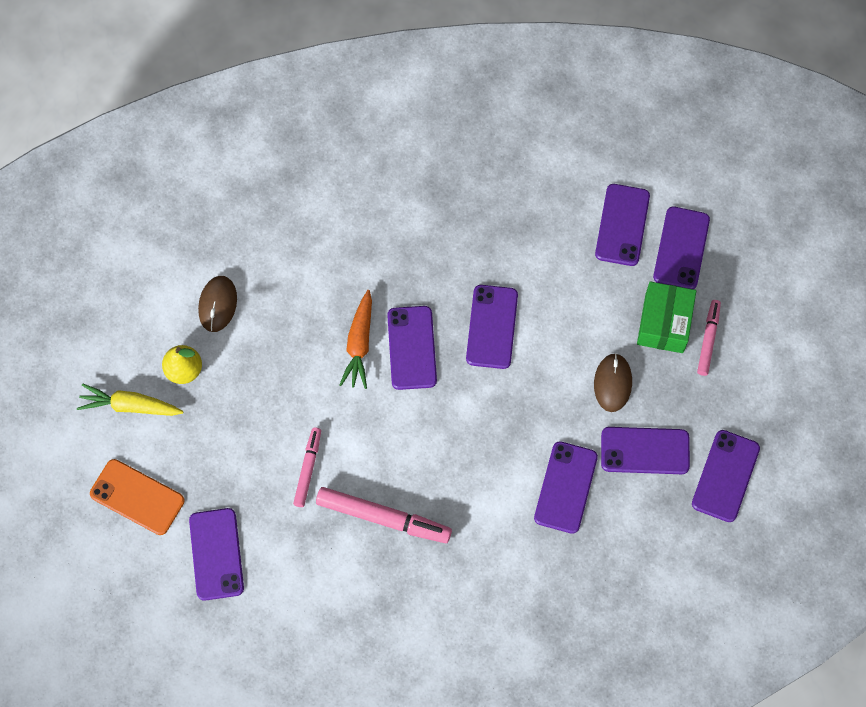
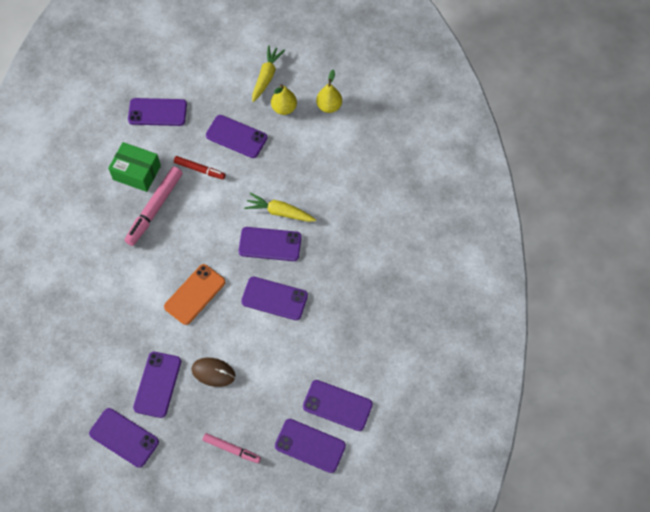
camera: 100 degrees right, 5 degrees down
(137, 497) = (205, 74): orange phone -> orange phone (195, 294)
(172, 308) = (329, 106): none -> yellow pear
(217, 304) = (326, 132): brown mouse -> none
(308, 469) = (199, 169): pink marker -> red marker
(359, 344) = (279, 212): orange carrot -> yellow carrot
(566, 487) = (145, 325): purple phone -> purple phone (236, 137)
(664, 323) = (251, 419): green box -> green box (137, 172)

